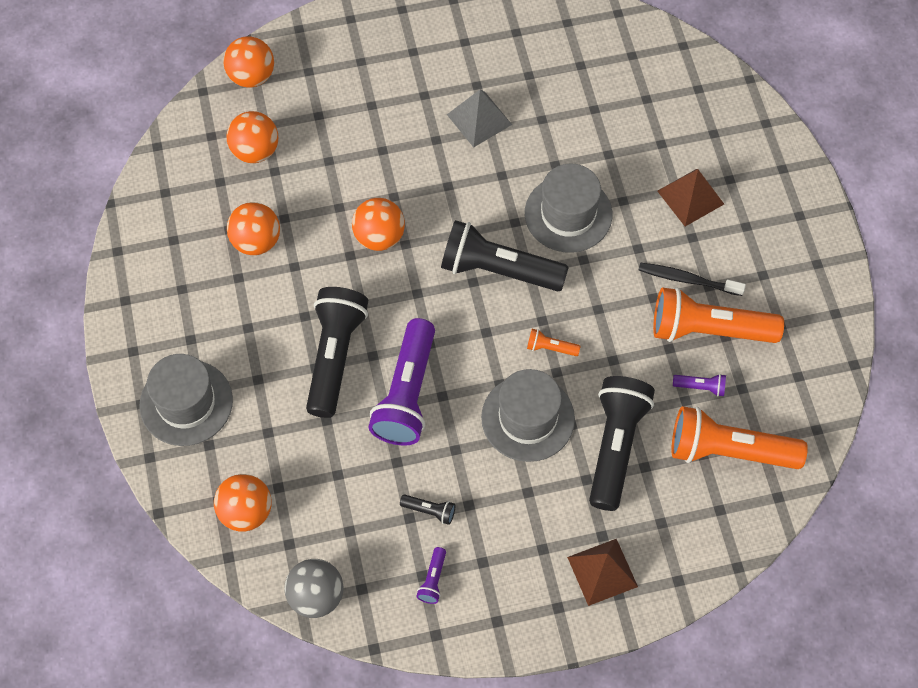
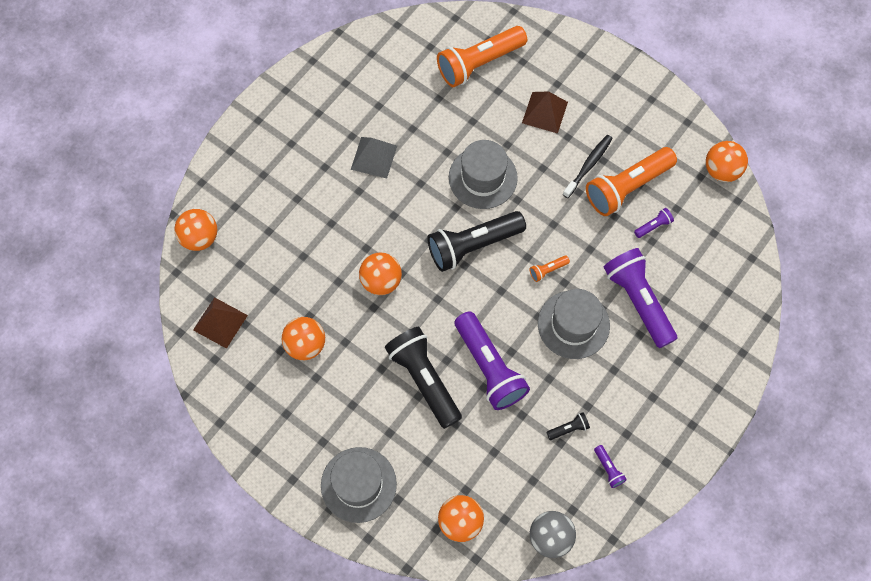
camera: 40 degrees left, 5 degrees up
(255, 151) = (249, 286): orange ball -> orange ball (721, 170)
(602, 571) = (697, 382): brown pyramid -> brown pyramid (220, 322)
(616, 446) = (638, 300): black flashlight -> purple flashlight
(687, 280) = (588, 165): black toothbrush -> black toothbrush turned 150 degrees clockwise
(728, 450) = (702, 252): orange flashlight -> orange flashlight (479, 63)

